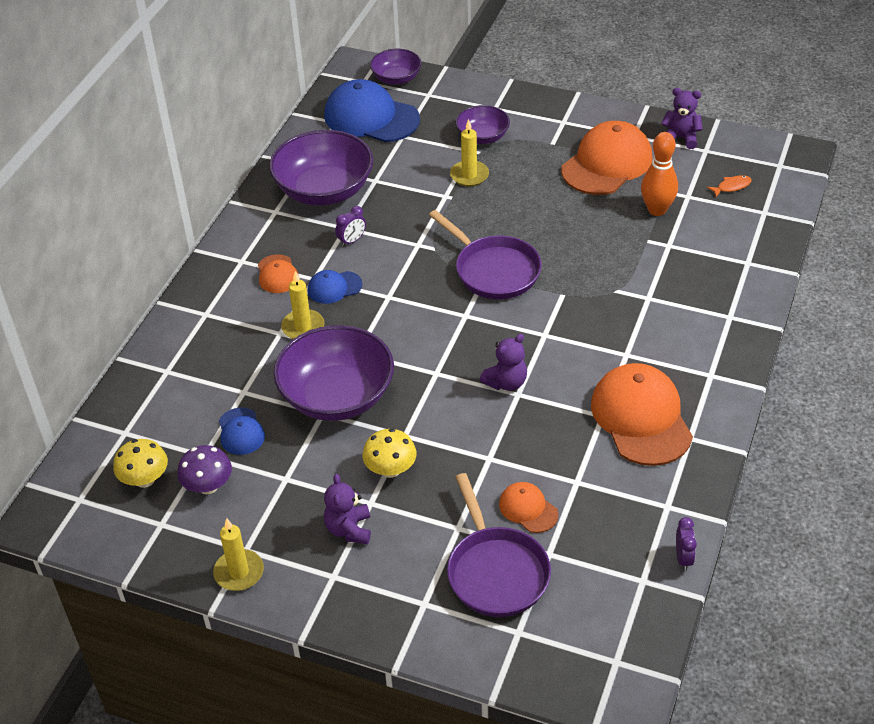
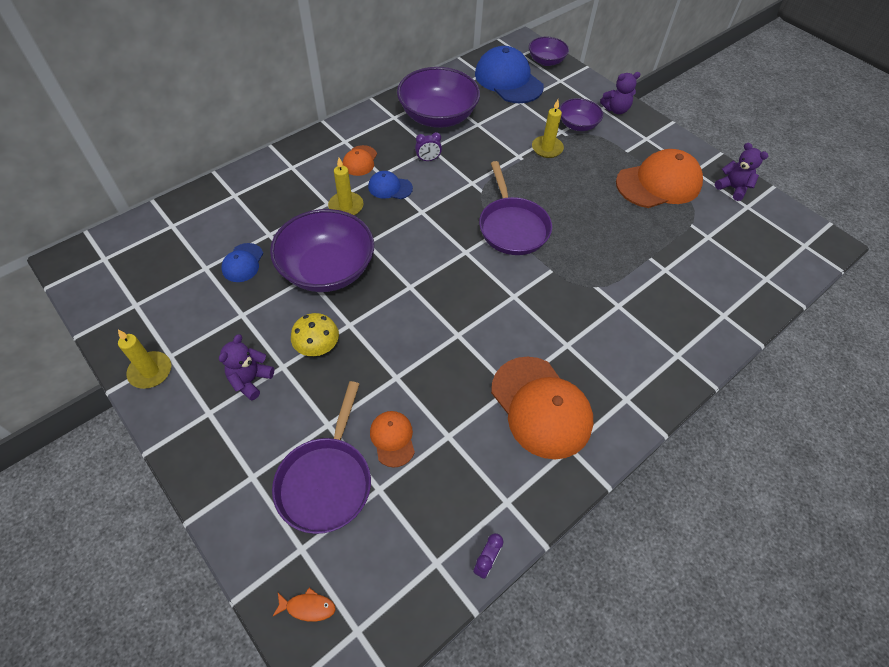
camera: 25 degrees right, 10 degrees up
(145, 479) = (154, 266): yellow mushroom -> none
(208, 486) = (188, 292): purple mushroom -> none
(506, 382) = (456, 320): purple teddy bear -> purple teddy bear (616, 109)
(641, 418) = (541, 407): orange cap -> orange cap turned 135 degrees clockwise
(657, 210) = (674, 237): orange bowling pin -> none
(731, 187) = (751, 245): orange fish -> orange fish (308, 607)

